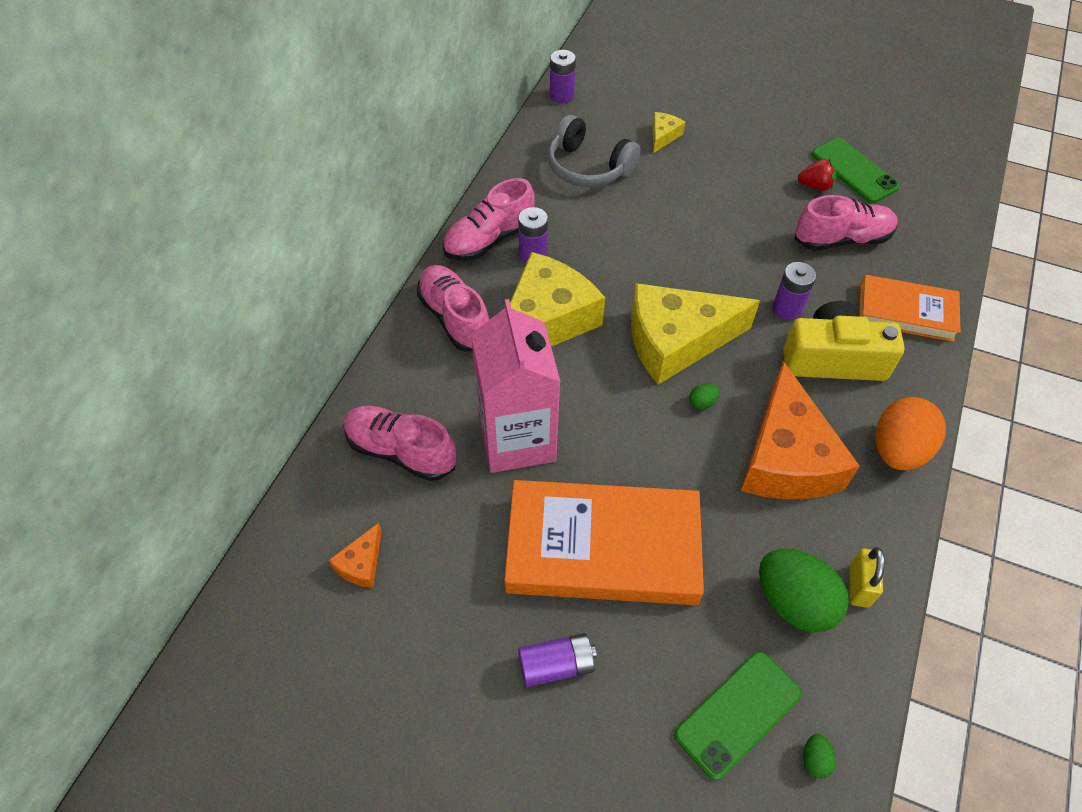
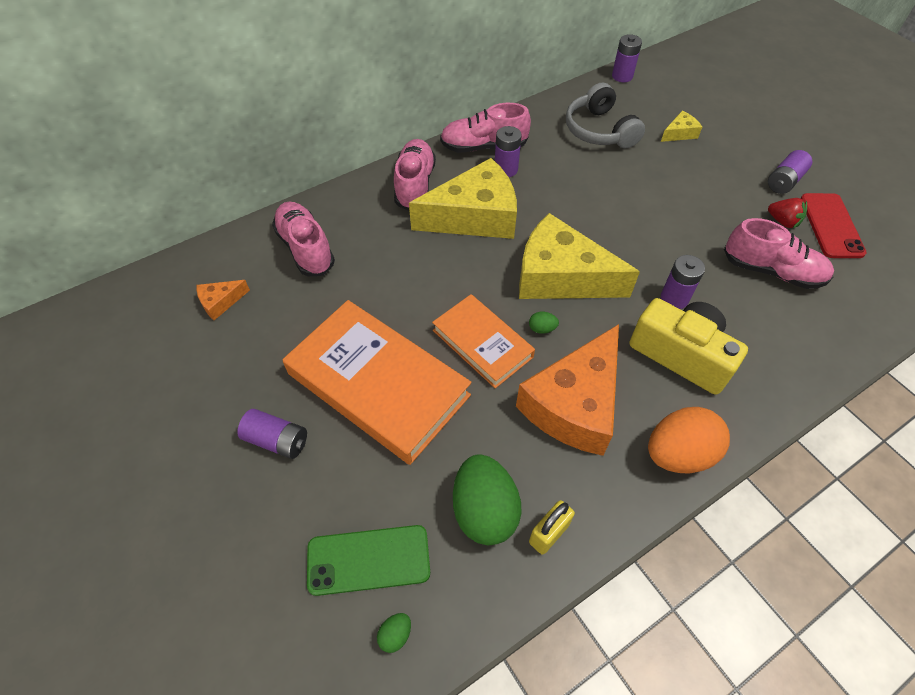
camera: 35 degrees right, 0 degrees up
(517, 439) = (385, 281): pink carton -> none
(787, 144) = (784, 181): none -> purple battery
(854, 171) = (831, 225): green phone -> red phone
(906, 312) = (783, 354): orange book -> orange book (482, 343)

